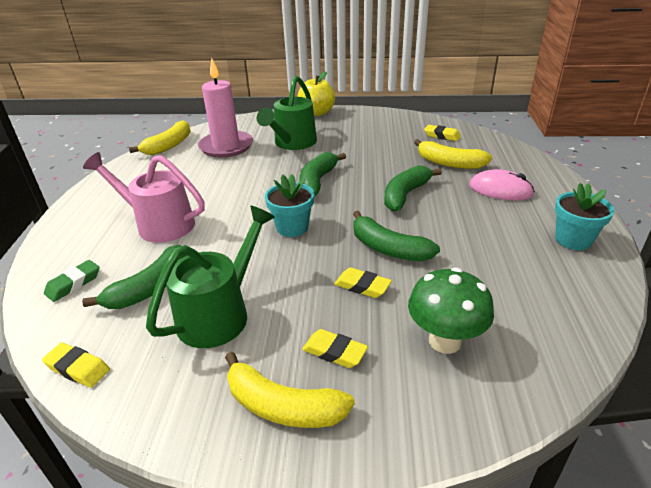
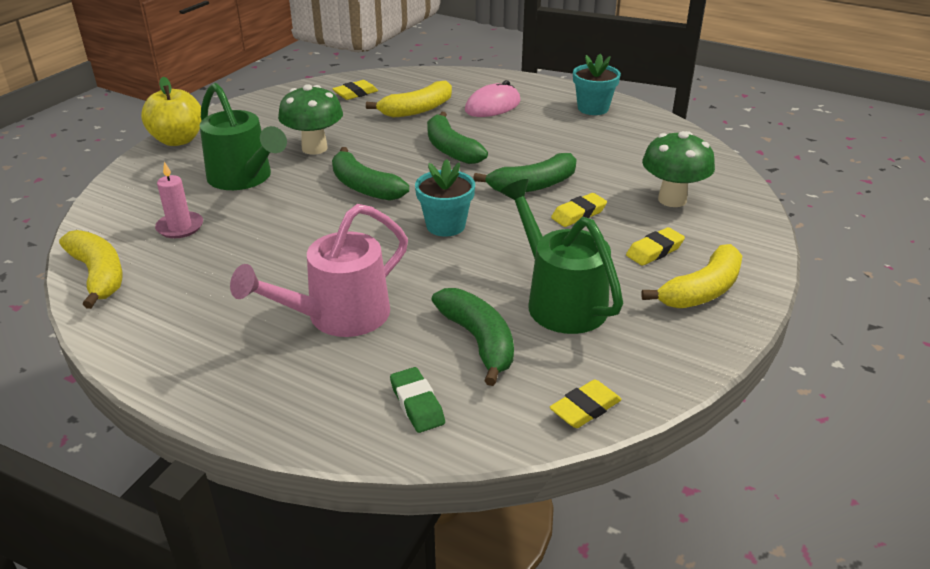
camera: 65 degrees left, 0 degrees up
(226, 147) = (180, 227): pink candle -> pink candle, size x0.52
(350, 149) = (314, 148): none -> green mushroom

